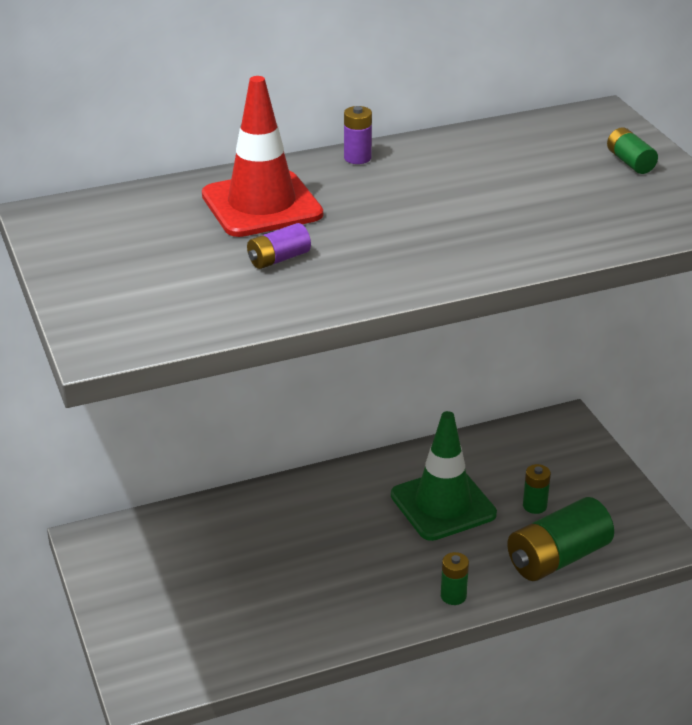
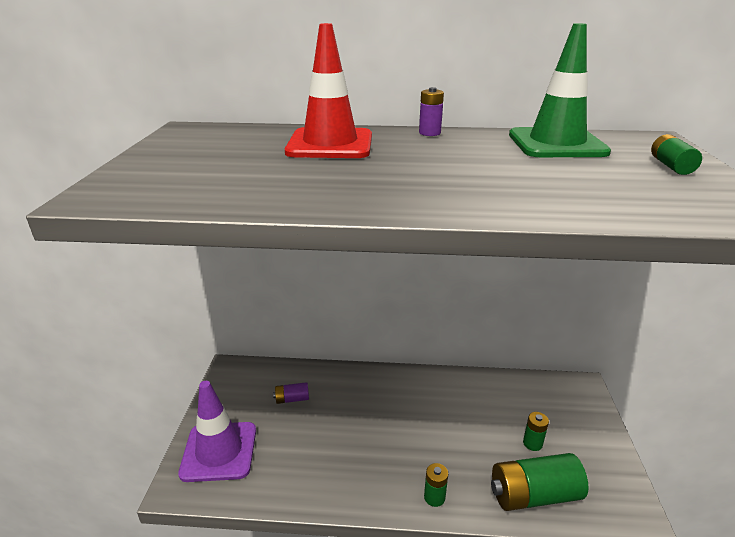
camera: 25 degrees right, 5 degrees down
(162, 638) = (219, 451): none -> purple traffic cone
(278, 259) = (301, 173): purple battery -> purple battery (292, 399)
(443, 505) = (463, 419): green traffic cone -> green traffic cone (556, 144)

